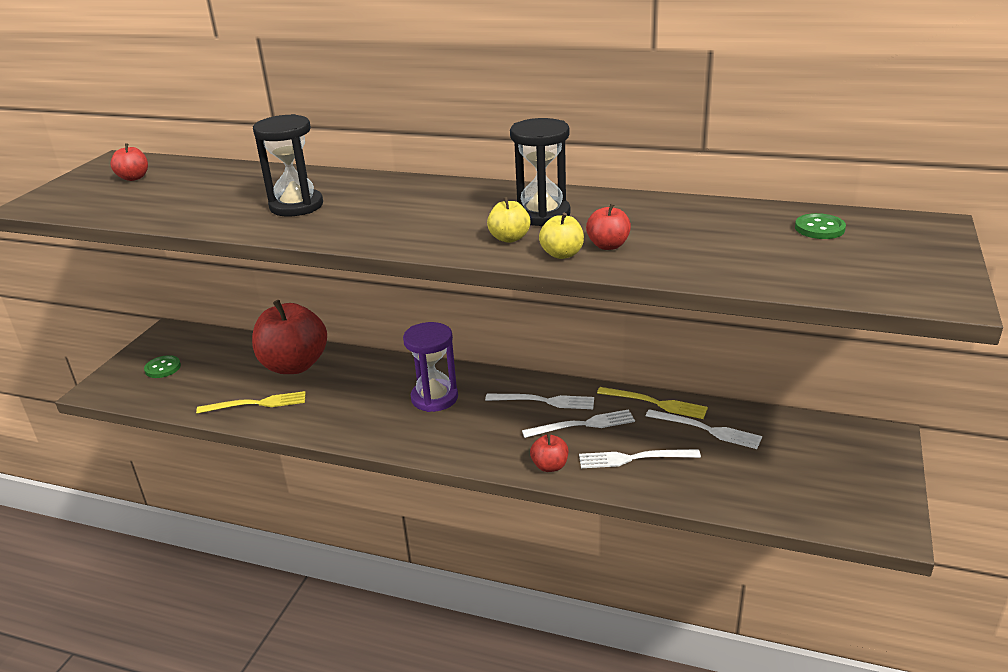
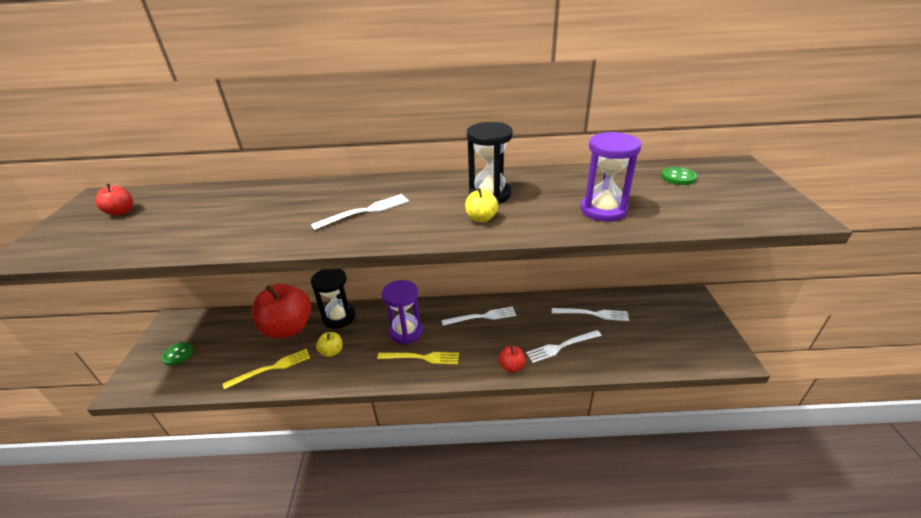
camera: 20 degrees left, 5 degrees up
(296, 206) = (289, 217): black hourglass -> black hourglass (339, 317)
(562, 254) = (530, 225): yellow apple -> yellow apple (332, 351)
(583, 425) = (516, 329): white fork -> white fork (365, 211)
(608, 245) = (557, 213): red apple -> none
(655, 403) = (552, 302): yellow fork -> yellow fork (421, 358)
(671, 251) = (603, 210): none -> purple hourglass

